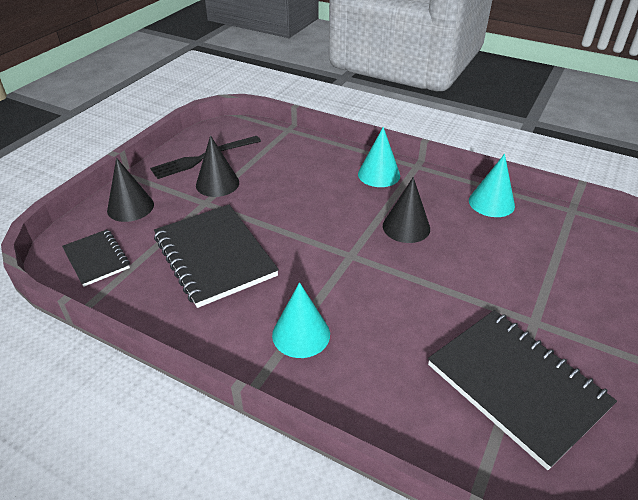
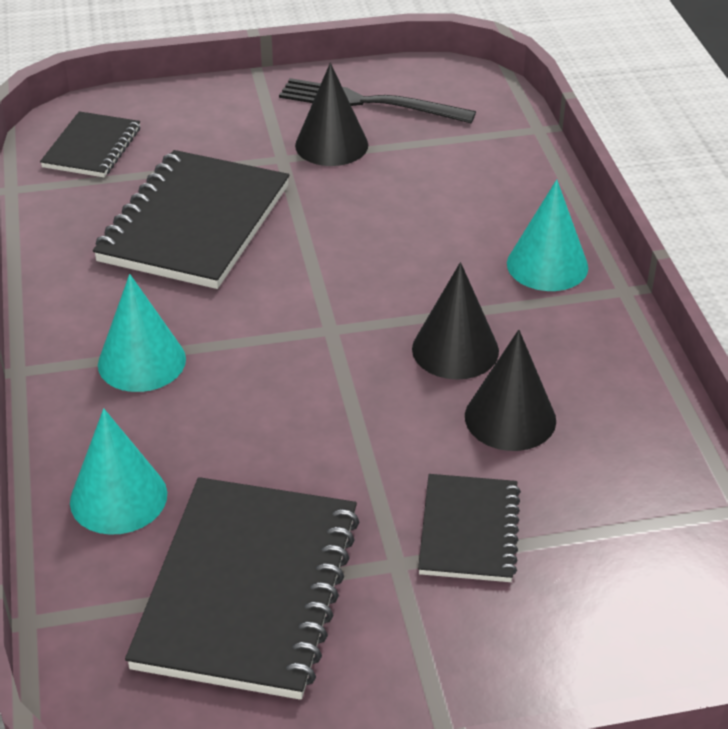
camera: 50 degrees right, 0 degrees up
(130, 207) = (203, 113): black cone -> black cone (510, 418)
(491, 203) = (633, 409): turquoise cone -> turquoise cone (118, 497)
(530, 287) = (469, 531): none -> black notebook

